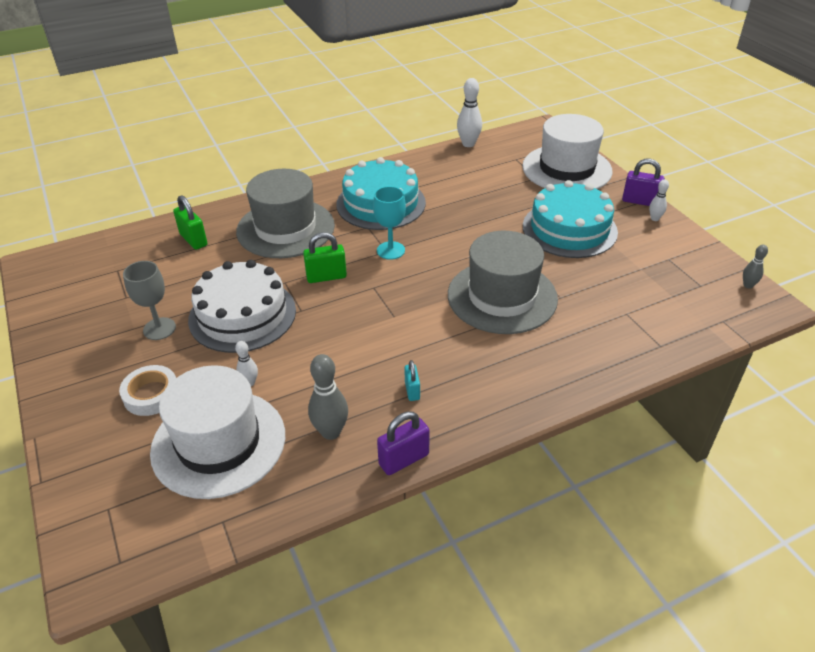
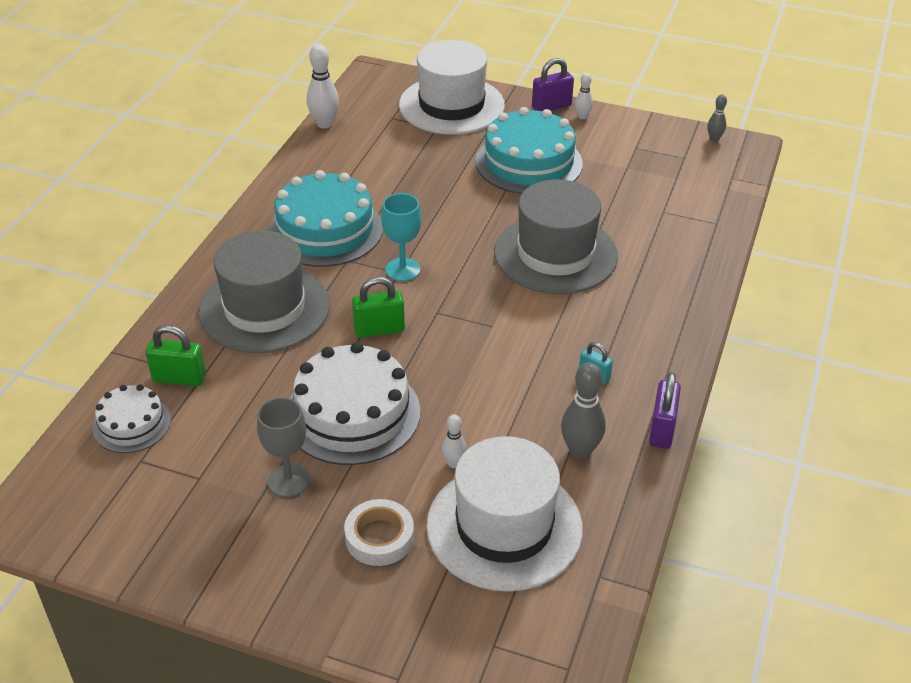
camera: 45 degrees left, 0 degrees up
(141, 249) = (132, 424): none -> white cake
(326, 277) = (379, 329): green padlock -> green padlock turned 45 degrees clockwise

